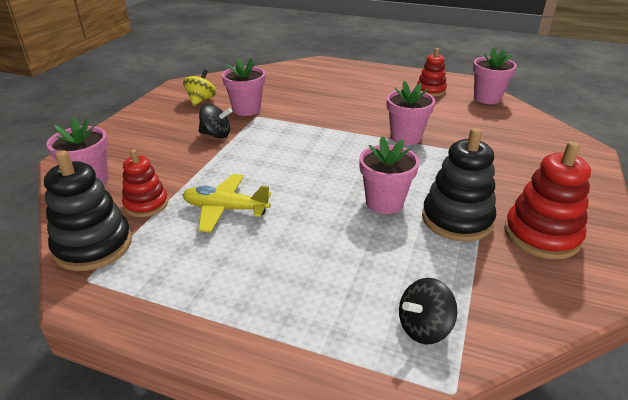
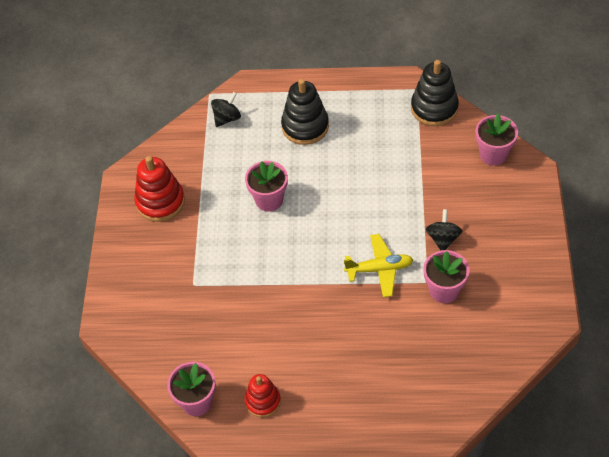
camera: 165 degrees right, 20 degrees up
(146, 204) = (432, 147): red stacking toy -> none
(201, 100) = (503, 293): yellow spinning top -> none
(216, 135) = (443, 239): black spinning top -> black spinning top turned 105 degrees clockwise
(225, 209) = (375, 159): yellow plane -> yellow plane (379, 269)
(406, 137) = (271, 291): pink flower pot -> none
(456, 219) = (216, 199): black stacking toy -> black stacking toy (305, 126)

